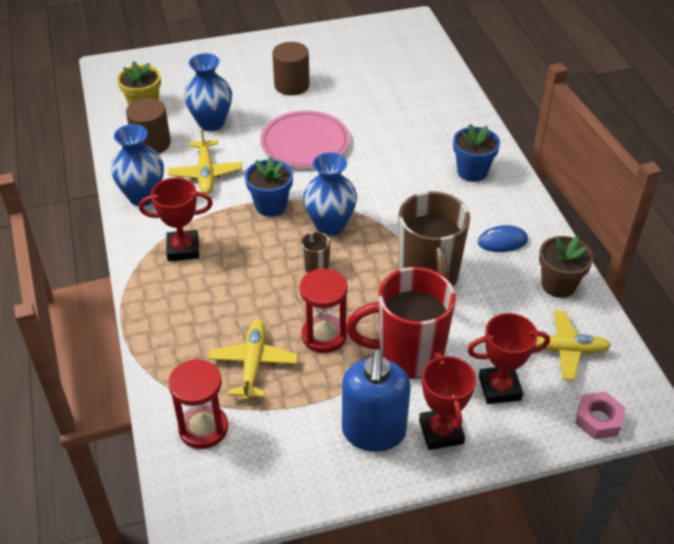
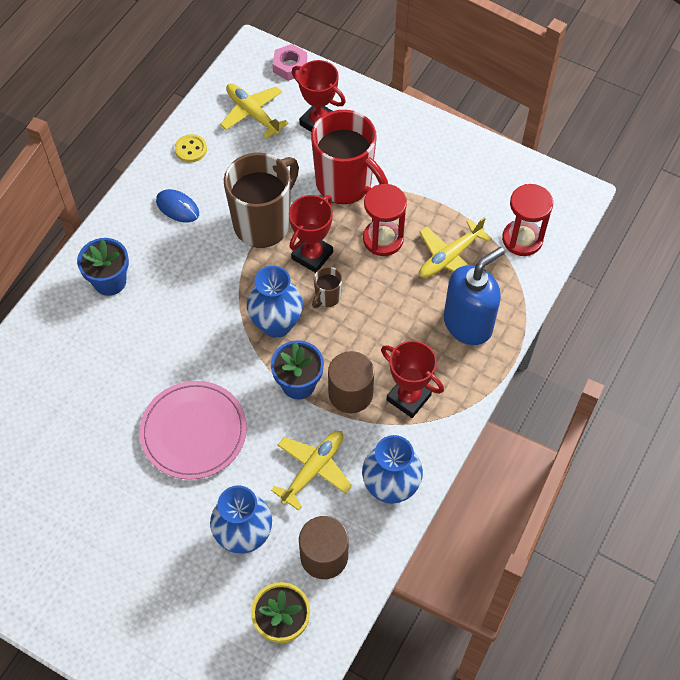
camera: 135 degrees left, 15 degrees up
(291, 85) = (116, 524): brown cylinder -> brown cylinder (350, 393)
(373, 432) = (422, 157): blue soap dispenser -> blue soap dispenser (468, 324)
(441, 432) = (384, 127): red trophy -> red trophy (312, 255)
(558, 285) = (191, 149): brown flower pot -> yellow button

